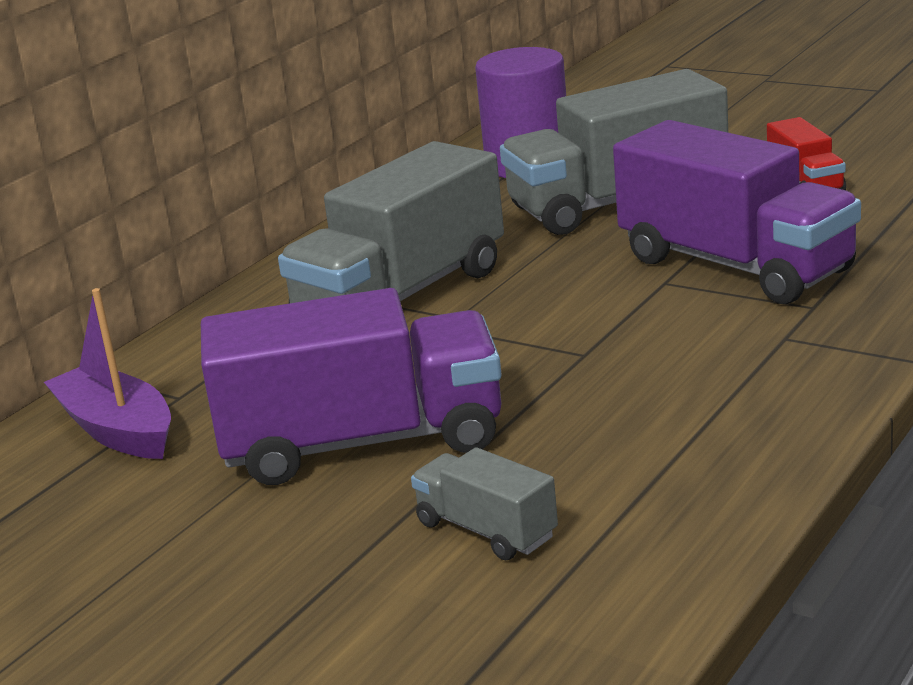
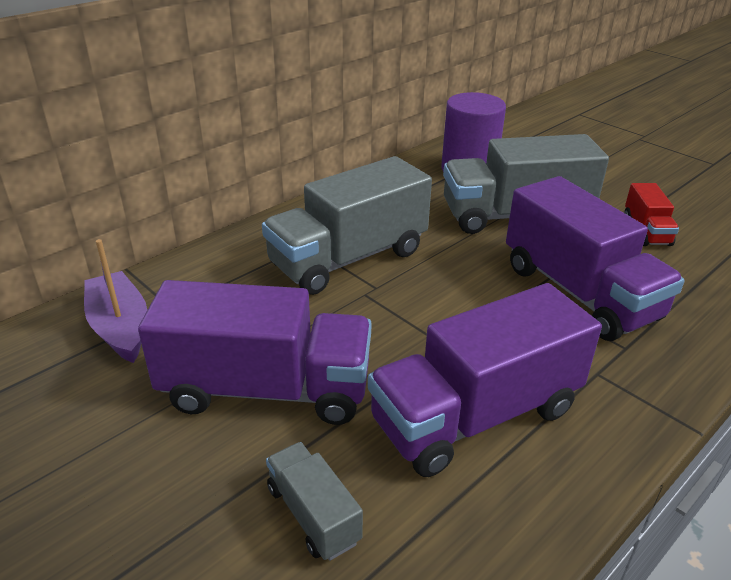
camera: 10 degrees right, 10 degrees up
(647, 407) = (476, 415): none -> purple truck

